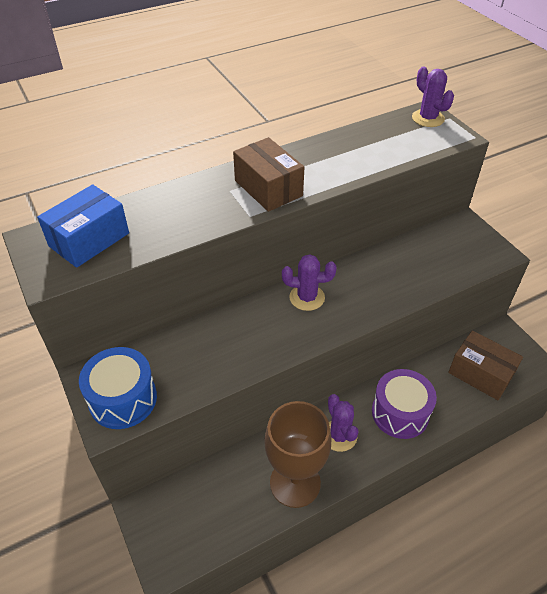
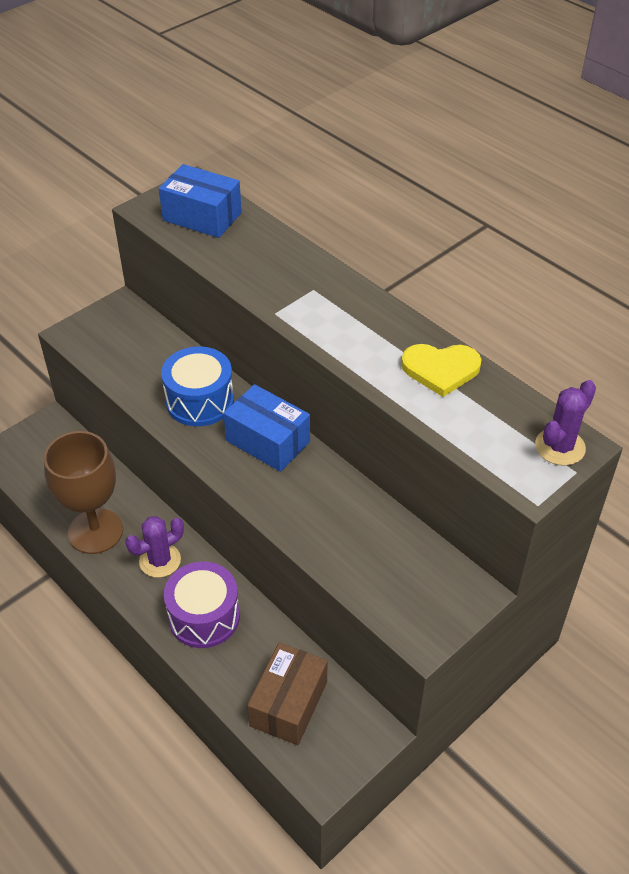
camera: 75 degrees right, 0 degrees up
(123, 399) = (100, 335): blue drum -> blue drum (200, 401)
(268, 188) = (329, 318): brown box -> none
(307, 297) = (268, 441): purple cactus -> blue box
(344, 148) = (441, 369): none -> yellow heart

